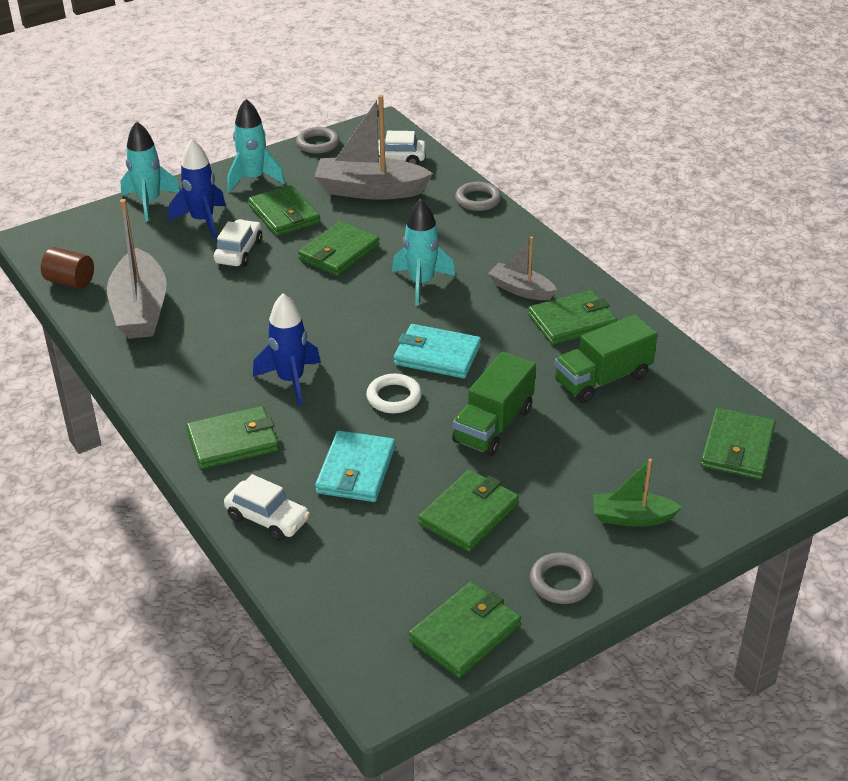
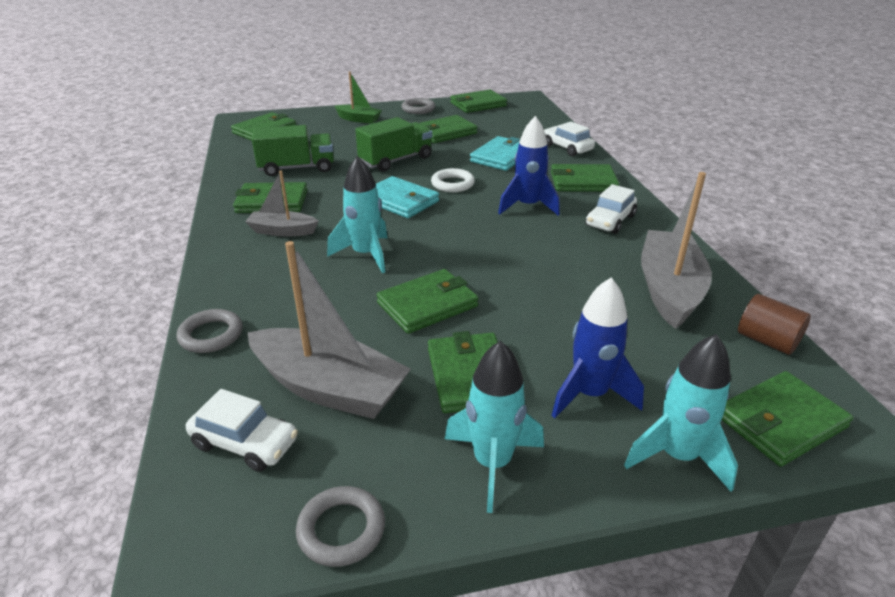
camera: 160 degrees left, 5 degrees down
(82, 231) = (780, 422): none -> green wallet
(238, 252) = (547, 333): white car -> white car (610, 221)
(521, 289) = (282, 231): grey boat -> grey boat turned 135 degrees clockwise

